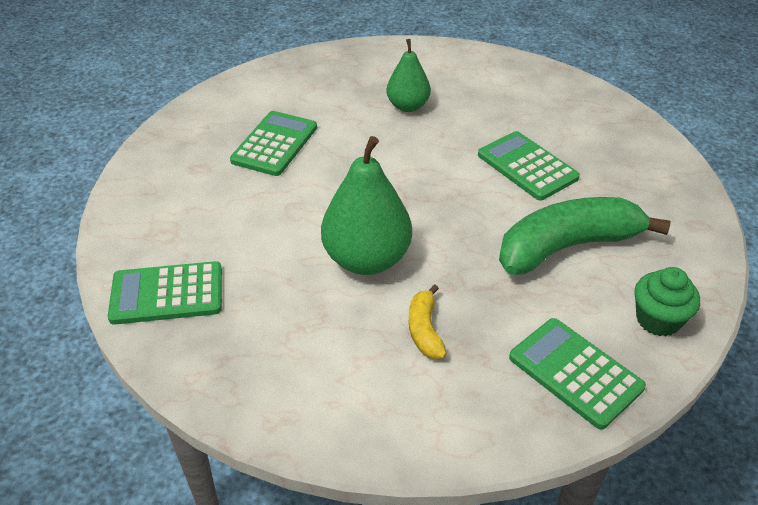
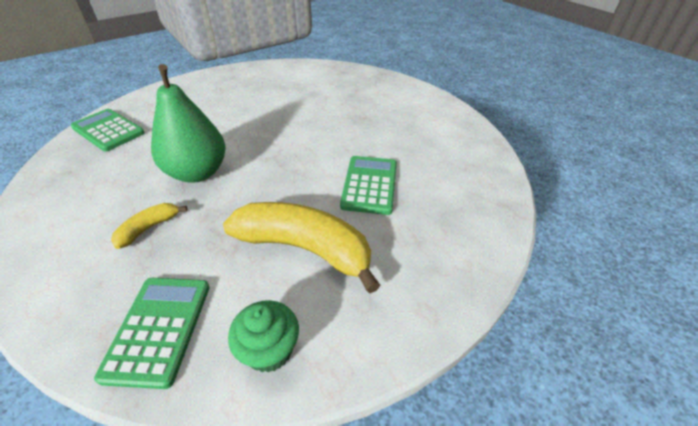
camera: 45 degrees right, 0 degrees up
(275, 144) = (265, 97): green calculator -> none
(408, 106) = (360, 115): green pear -> none
(567, 247) = (305, 248): green banana -> yellow banana

